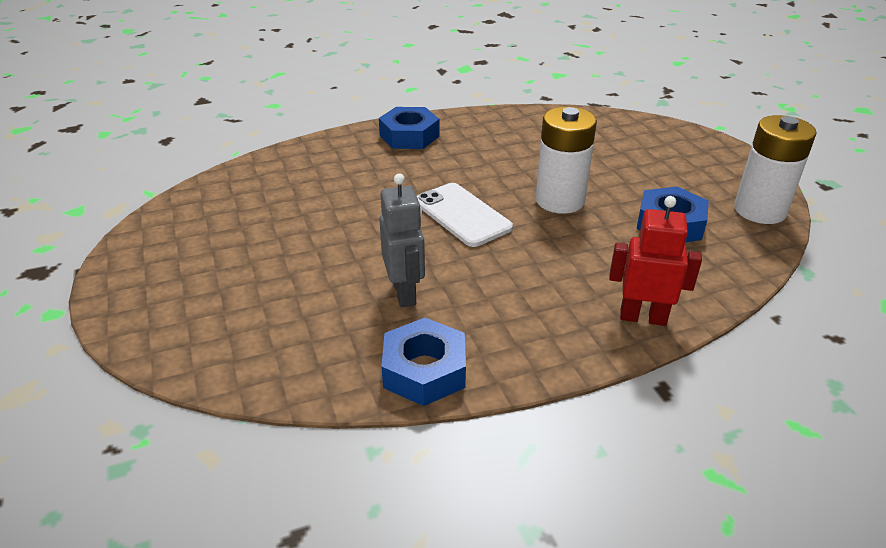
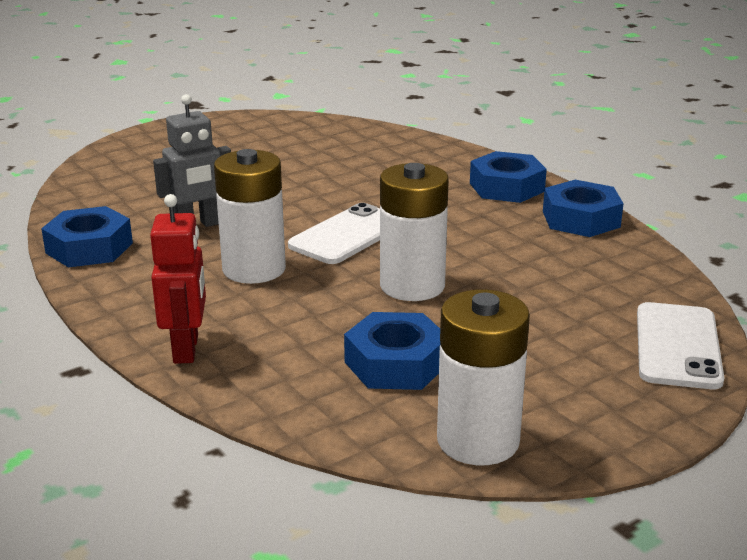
camera: 75 degrees right, 10 degrees down
(478, 122) = (581, 219): none -> blue nut
(509, 269) = (254, 269): none -> white battery
(655, 131) = (678, 346): none -> white phone

